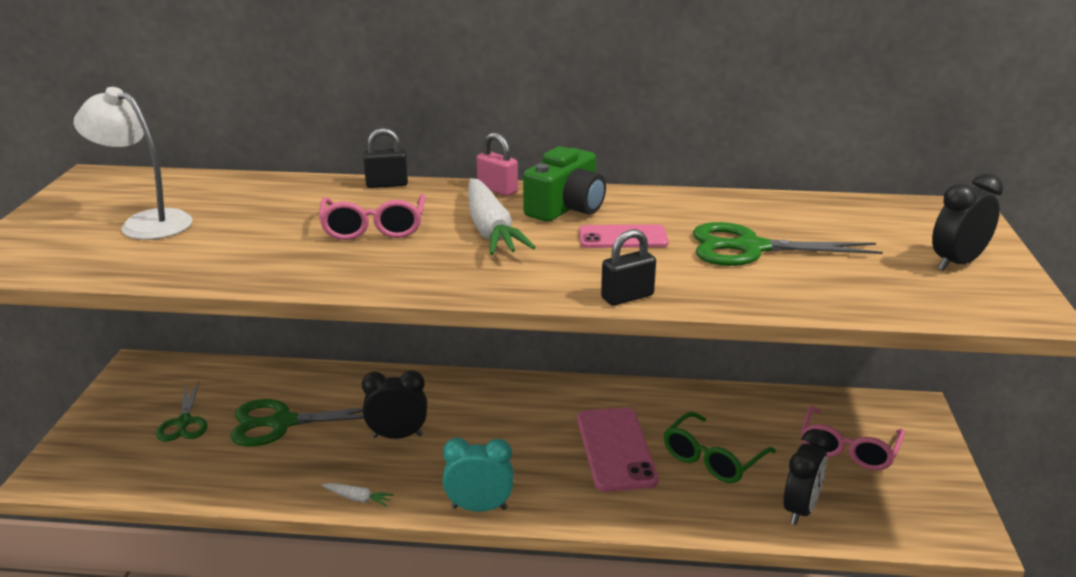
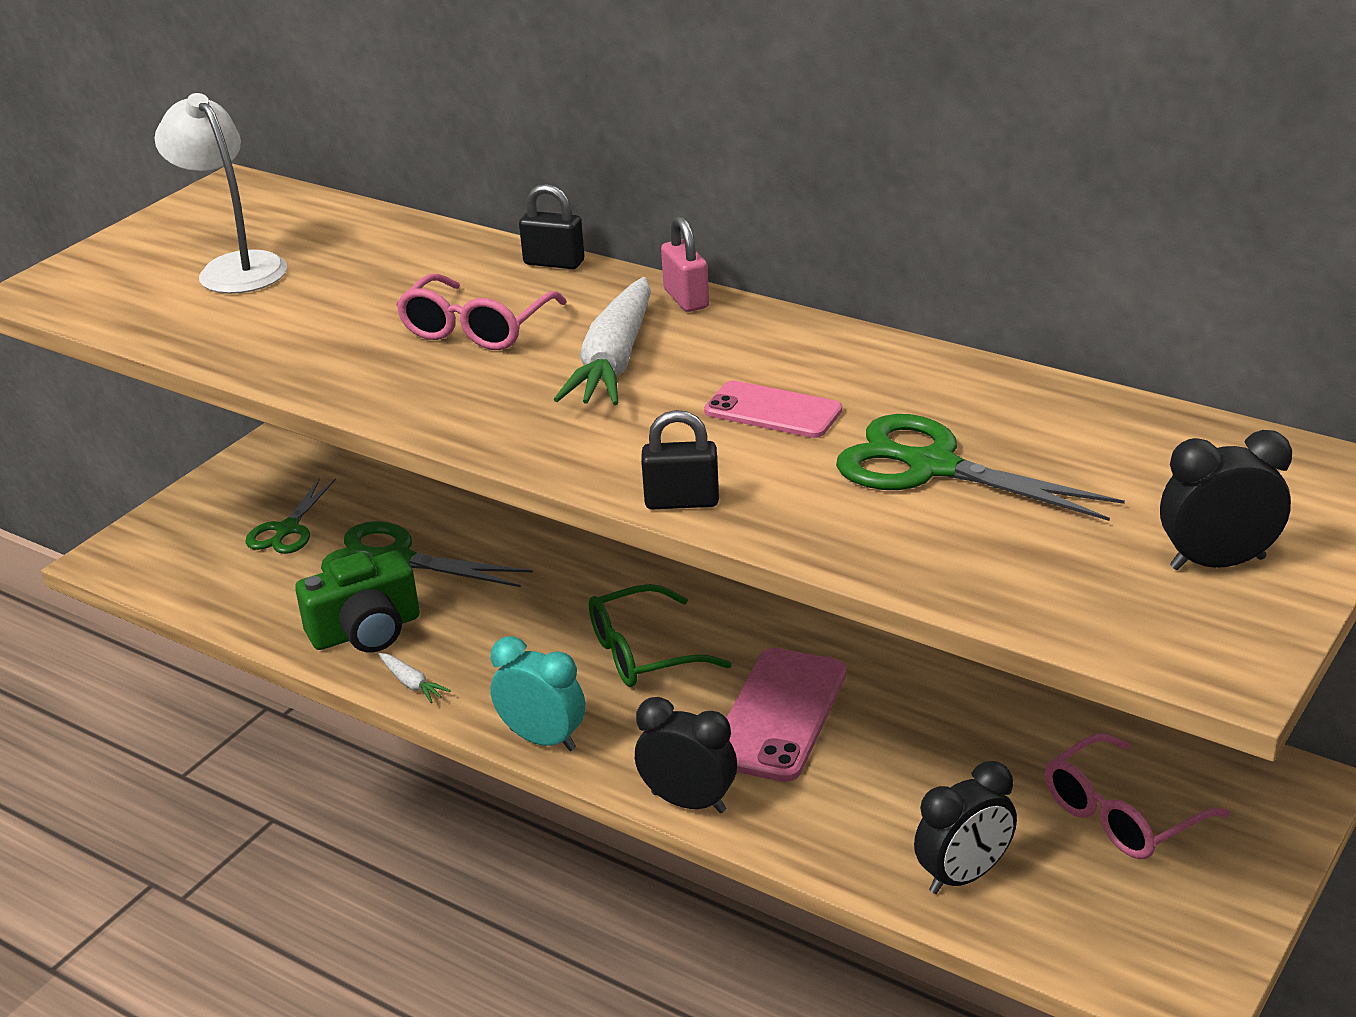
camera: 30 degrees right, 5 degrees up
(397, 436) = (515, 616): black clock -> black clock (688, 802)
(566, 208) = (747, 347): green camera -> green camera (366, 631)
(713, 459) = (903, 768): green glasses -> green glasses (644, 653)

